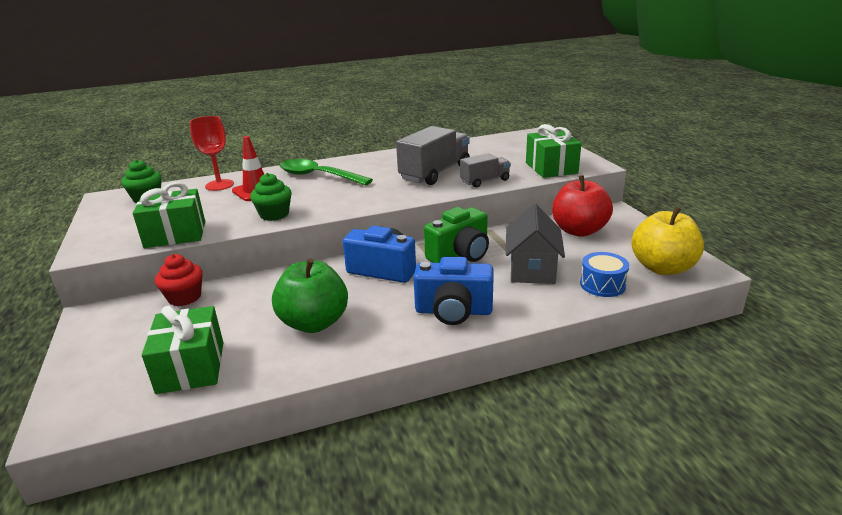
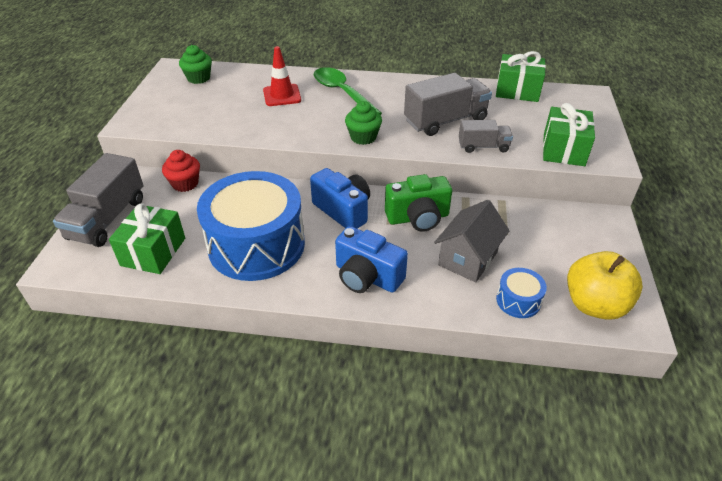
camera: 25 degrees right, 15 degrees up
(103, 356) = (107, 219): none -> grey truck
(175, 234) = (195, 126): green gift -> green gift (517, 91)
(219, 185) = (259, 79): red goblet -> none
(274, 214) = (277, 129): green cupcake -> green cupcake (363, 137)
(314, 323) = (256, 245): green apple -> blue drum
(579, 230) = (550, 229): red apple -> none

